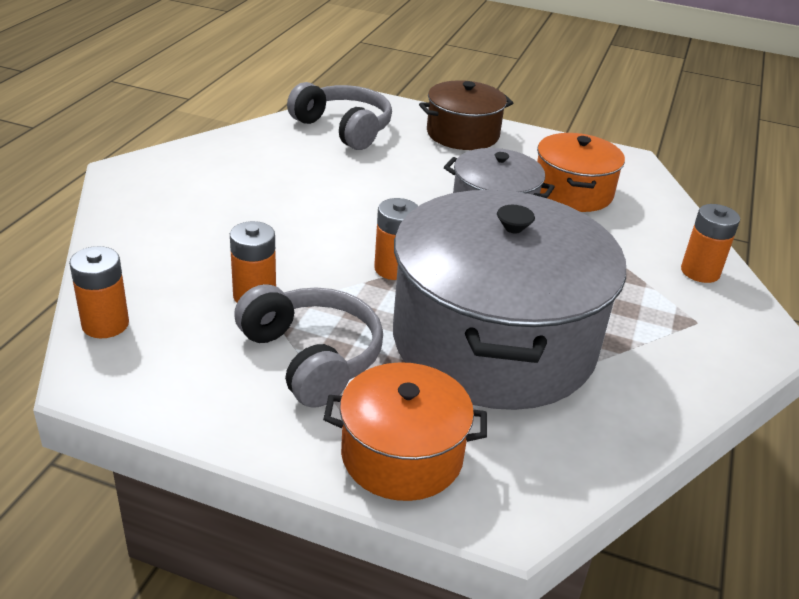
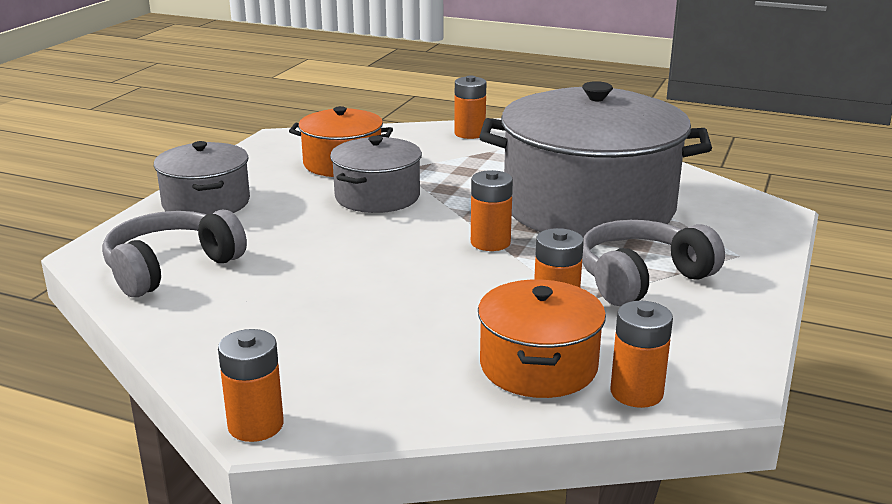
camera: 85 degrees left, 10 degrees down
(126, 167) = (256, 425): none -> orange battery
(402, 455) = (740, 243): orange pot -> orange pot (538, 366)
(462, 134) = (206, 203): brown pot -> grey pot

